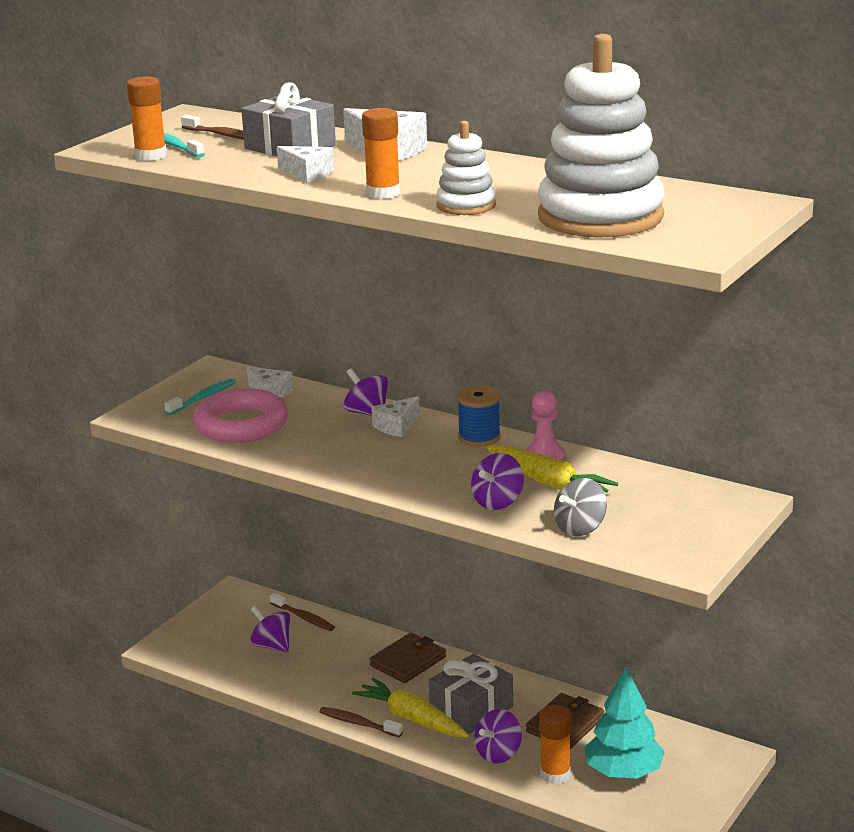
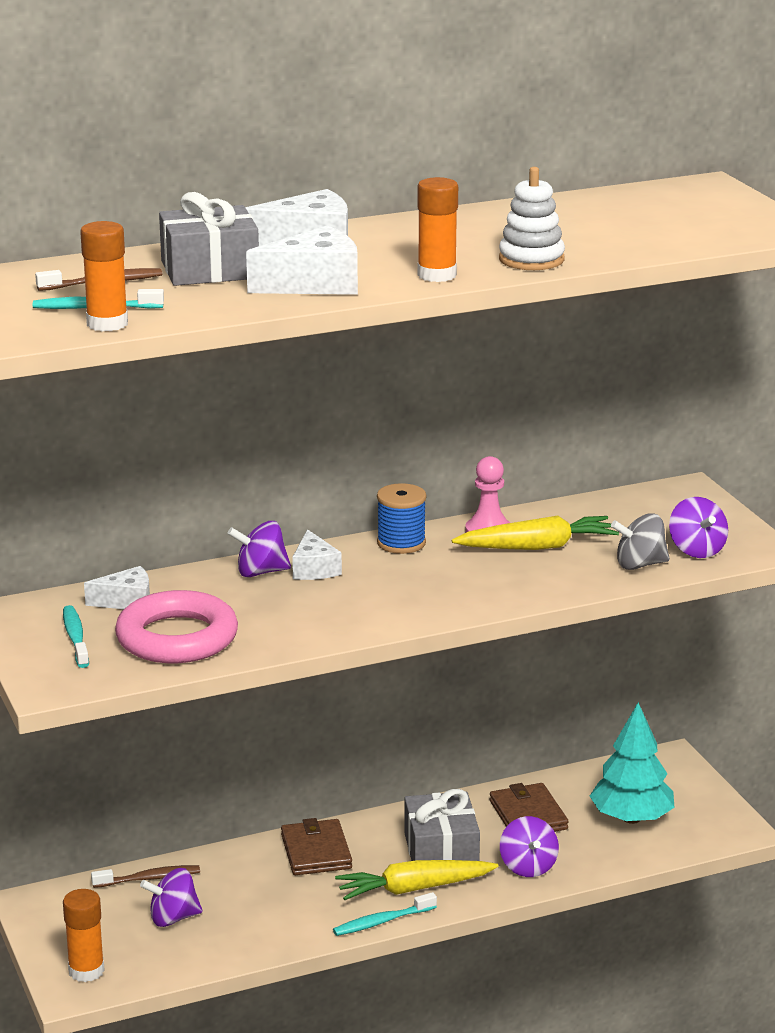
camera: 55 degrees left, 0 degrees up
(308, 173) = (314, 284): white cheese -> white cheese, size x1.56
(358, 723) = (382, 921): brown toothbrush -> turquoise toothbrush
(498, 502) = (541, 579): purple spinning top -> purple spinning top (696, 550)
(555, 774) = (594, 852): orange glue stick -> orange glue stick (86, 971)
(580, 528) = (639, 564): grey spinning top -> grey spinning top turned 90 degrees clockwise
(600, 217) = (648, 232): white stacking toy -> none

